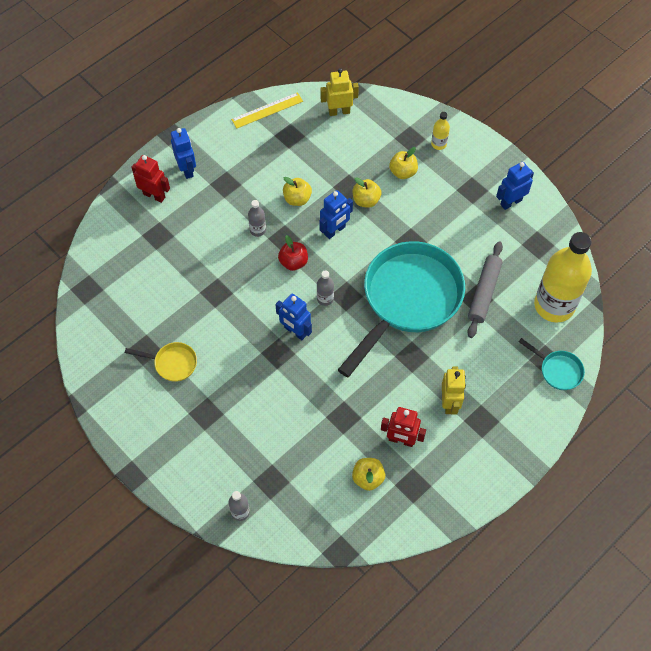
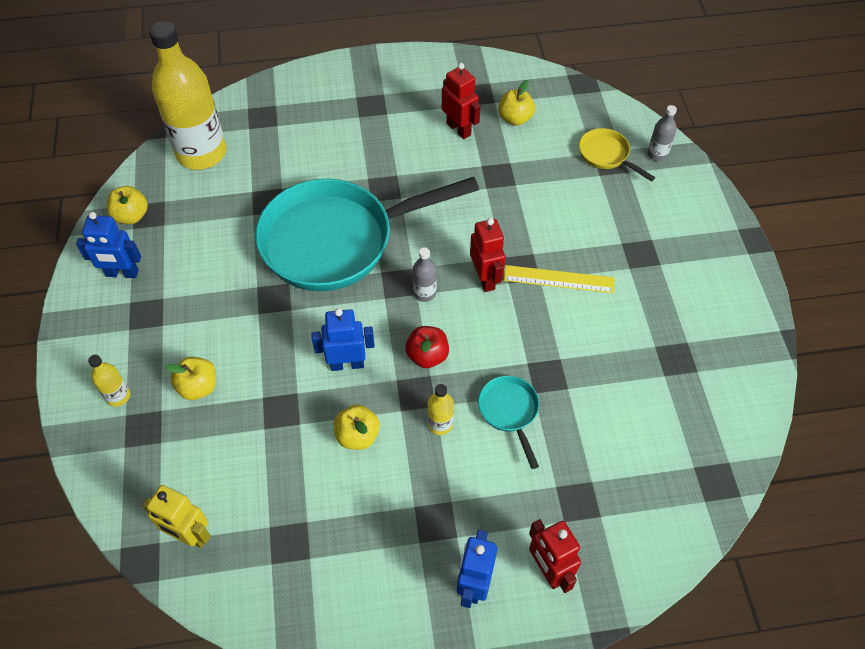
camera: 145 degrees left, 5 degrees down
(172, 363) = (650, 324): yellow pan -> yellow pan (606, 155)
(258, 230) = (440, 424): grey bottle -> yellow bottle
(267, 110) = (285, 611): yellow ruler -> yellow ruler (559, 279)
(295, 331) = (485, 278): blue robot -> red robot
(366, 200) = (276, 379): yellow apple -> yellow apple (131, 216)
(449, 403) = (386, 132): yellow robot -> none
(484, 293) = (253, 202): grey rolling pin -> none
(558, 370) = (261, 103): turquoise pan -> turquoise pan (509, 412)

